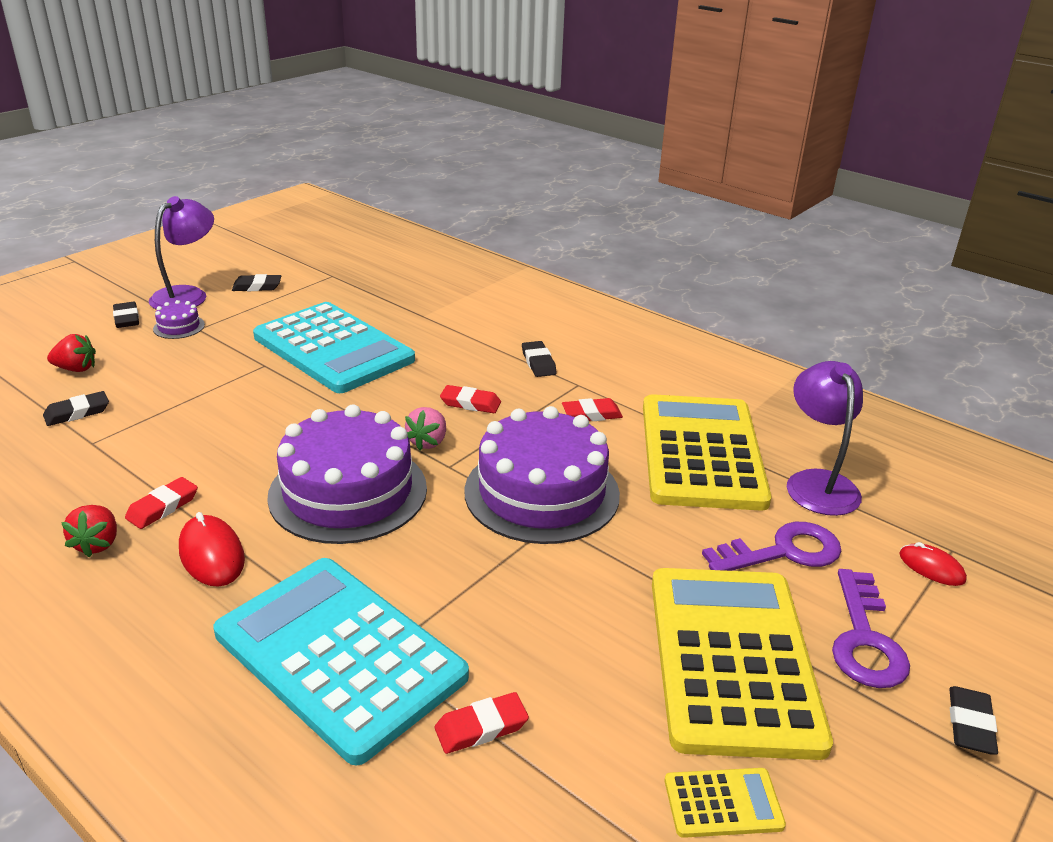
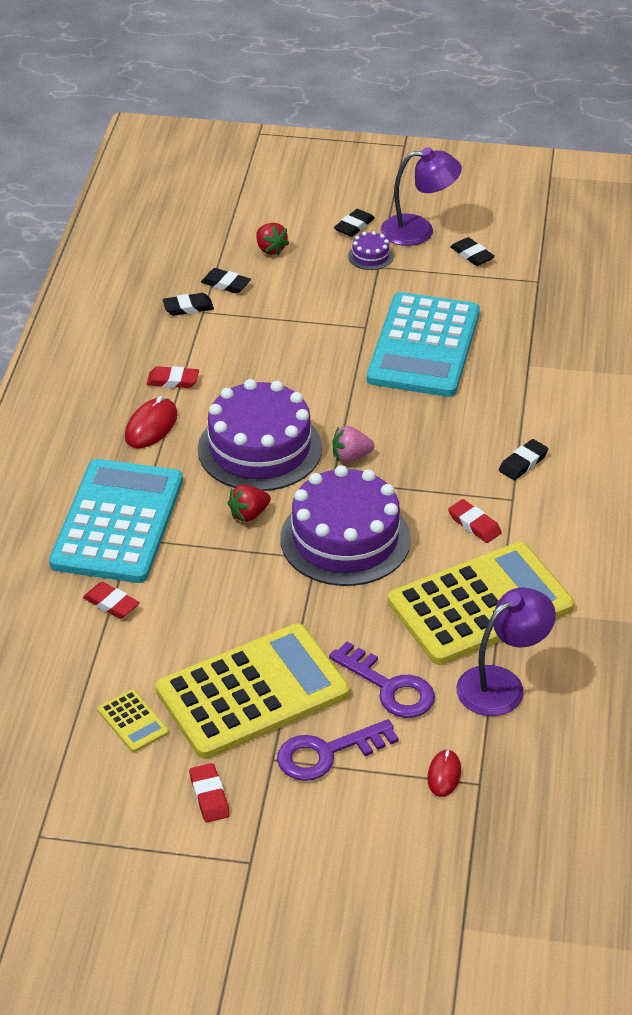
camera: 60 degrees right, 10 degrees up
(97, 544) = (120, 377): red strawberry -> red strawberry (249, 514)
(470, 403) = (422, 453): red eraser -> red eraser (209, 796)
(970, 724) = (284, 822): black eraser -> black eraser (188, 307)

